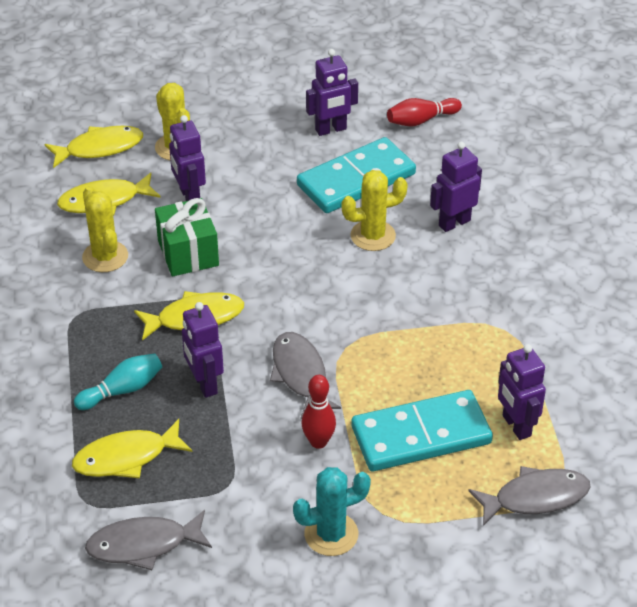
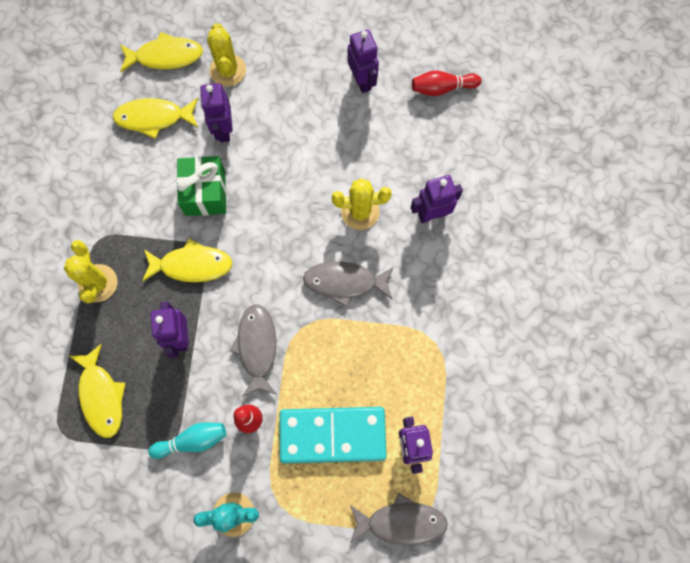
camera: 15 degrees right, 30 degrees up
(105, 257) = (138, 180): yellow cactus -> yellow cactus (98, 283)
(122, 390) = (116, 326): turquoise bowling pin -> turquoise bowling pin (192, 440)
(126, 457) = (101, 396): yellow fish -> yellow fish turned 105 degrees counterclockwise
(144, 545) = (92, 485): grey fish -> grey fish (345, 282)
(331, 129) = (362, 81): purple robot -> purple robot turned 105 degrees counterclockwise
(356, 180) = (366, 145): turquoise domino -> none

